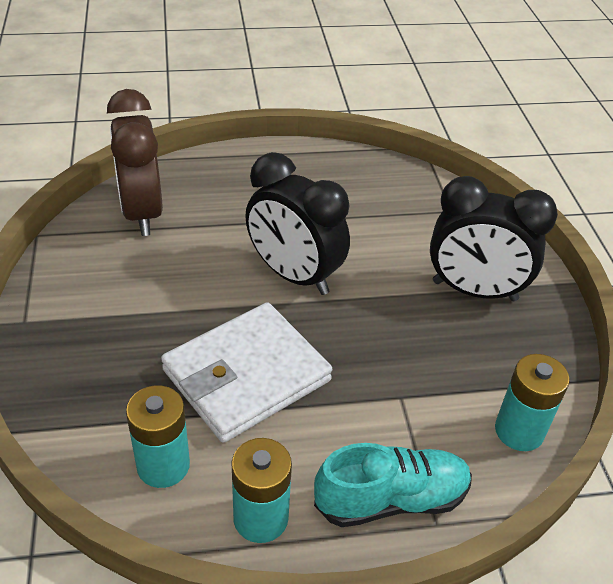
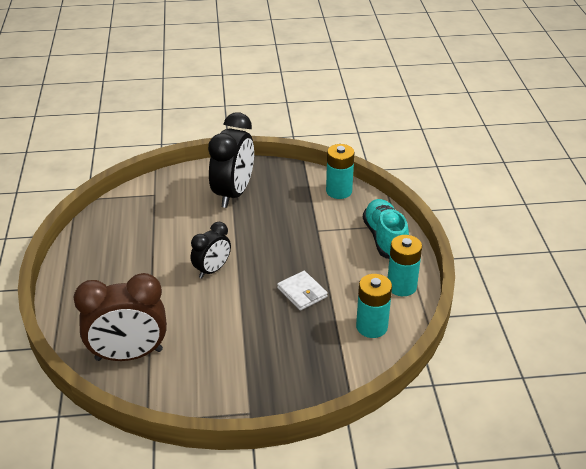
camera: 85 degrees left, 5 degrees down
(246, 375) = (302, 292): white wallet -> white wallet, size x0.48
(294, 275) = (212, 270): black clock -> black clock, size x0.58

